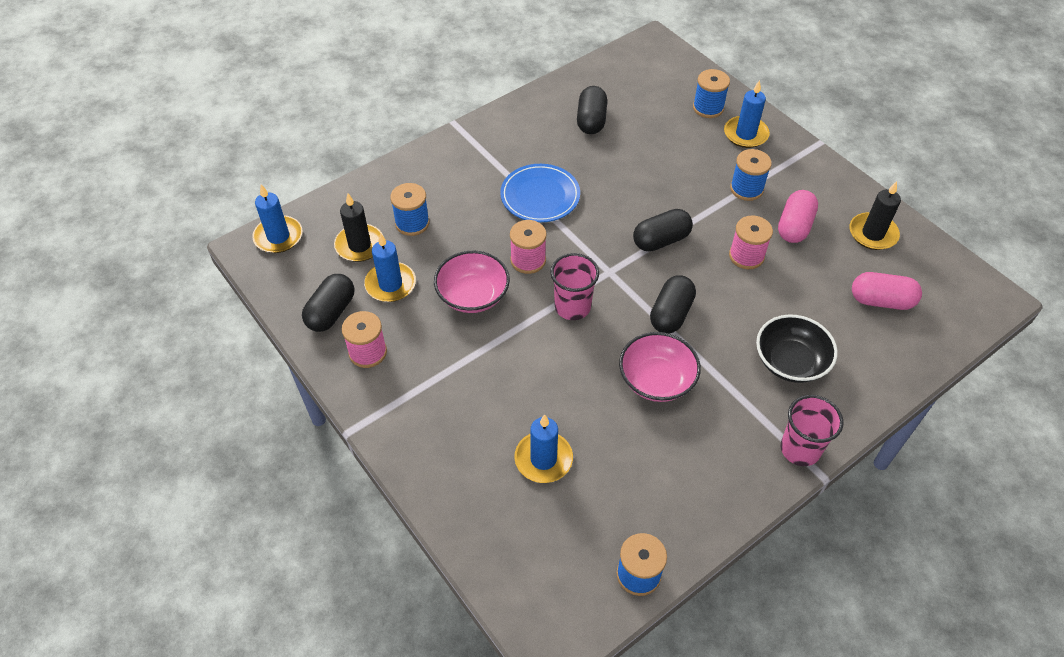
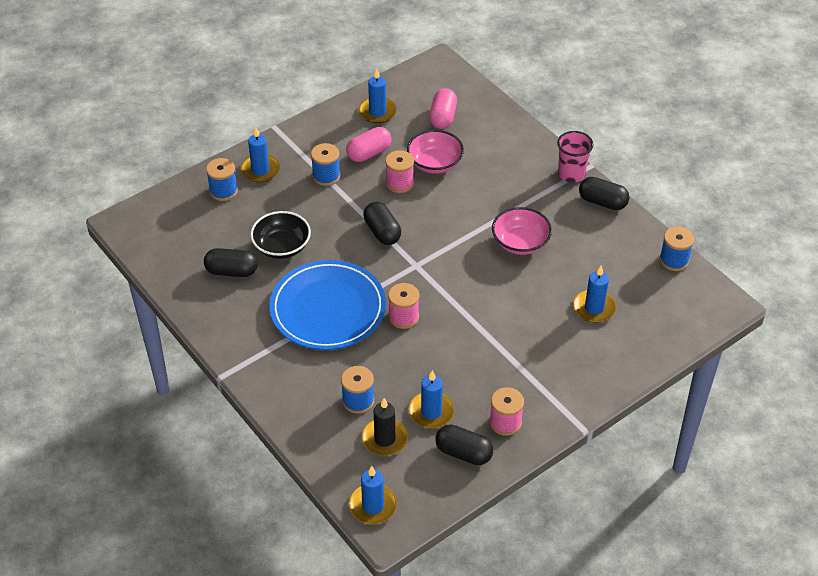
camera: 90 degrees left, 5 degrees down
(473, 295) = (442, 353): pink bowl -> pink bowl (435, 163)
(540, 196) = (328, 309): blue plate -> blue plate, size x1.61
(572, 307) = (453, 289): pink cup -> none
(671, 314) = (458, 231): black capsule -> black capsule (602, 202)
(790, 362) = (499, 170): black bowl -> black bowl (282, 246)
(794, 226) = (369, 153): pink capsule -> pink capsule turned 60 degrees counterclockwise
(873, 234) = (377, 112): black candle -> blue candle

